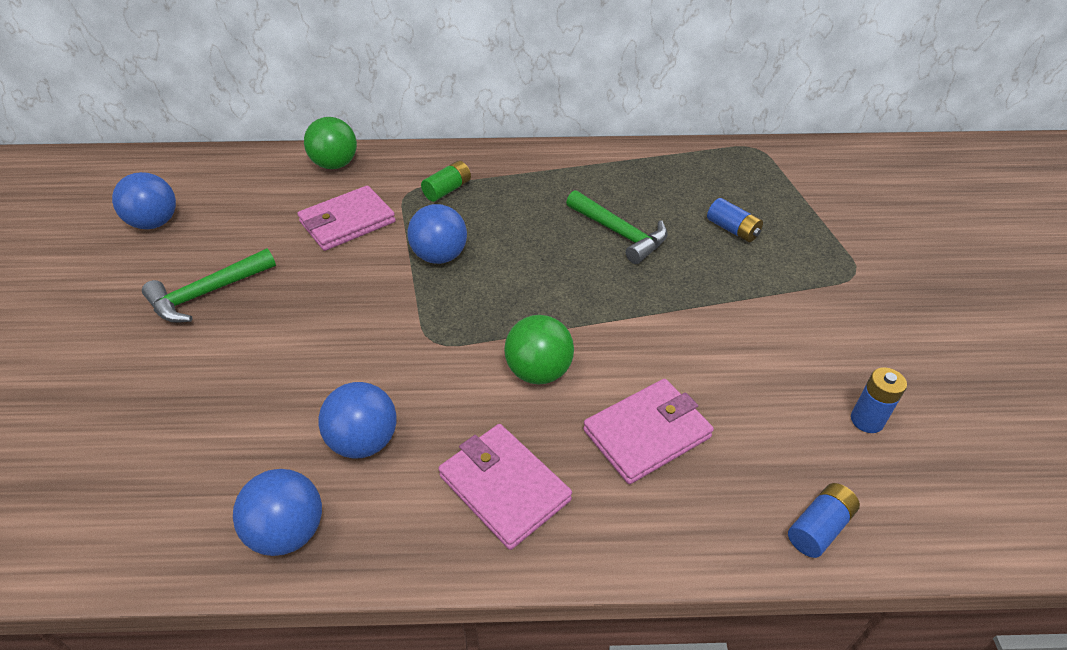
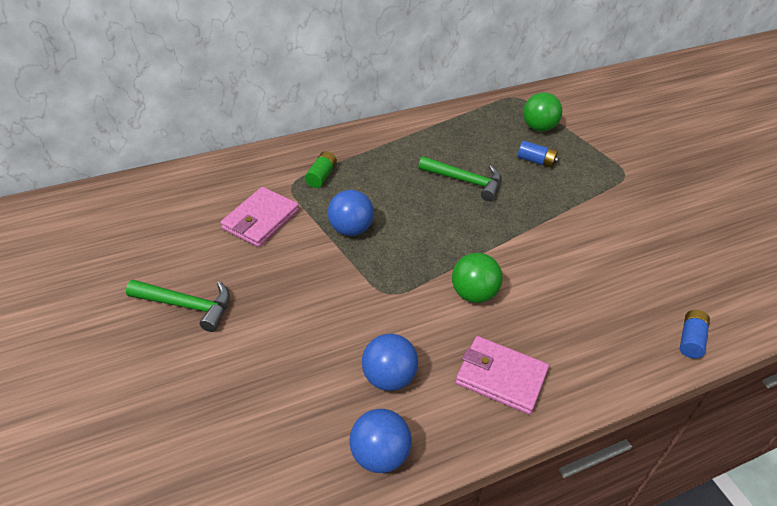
camera: 25 degrees left, 0 degrees up
(155, 223) = (94, 260): blue ball -> none
(207, 294) = (187, 306): green hammer -> green hammer turned 105 degrees counterclockwise
(335, 165) = (216, 175): green ball -> green ball (538, 127)
(647, 434) = (565, 314): pink wallet -> none
(867, 420) = (681, 267): blue battery -> none

